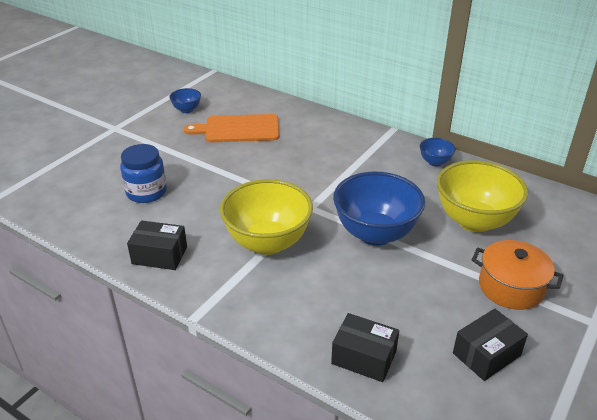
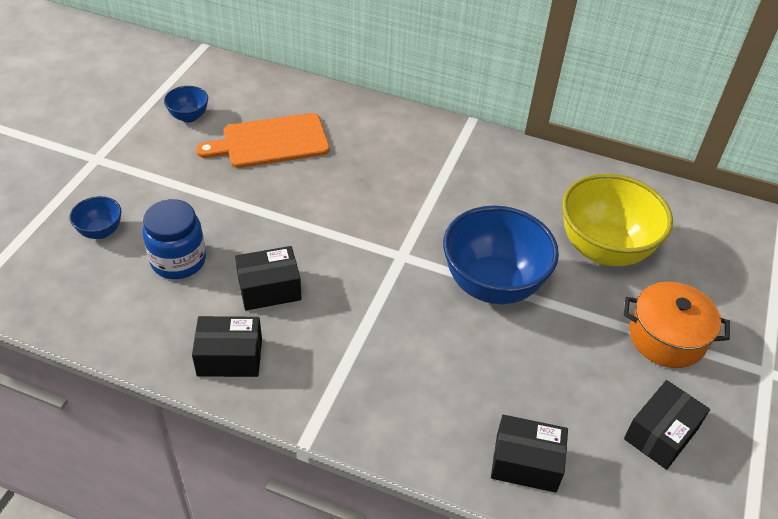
camera: 15 degrees left, 10 degrees up
(204, 217) = (269, 289): none -> black box
(267, 242) = (363, 317): yellow bowl -> none
(435, 162) = (536, 166): blue bowl -> blue bowl (101, 231)

